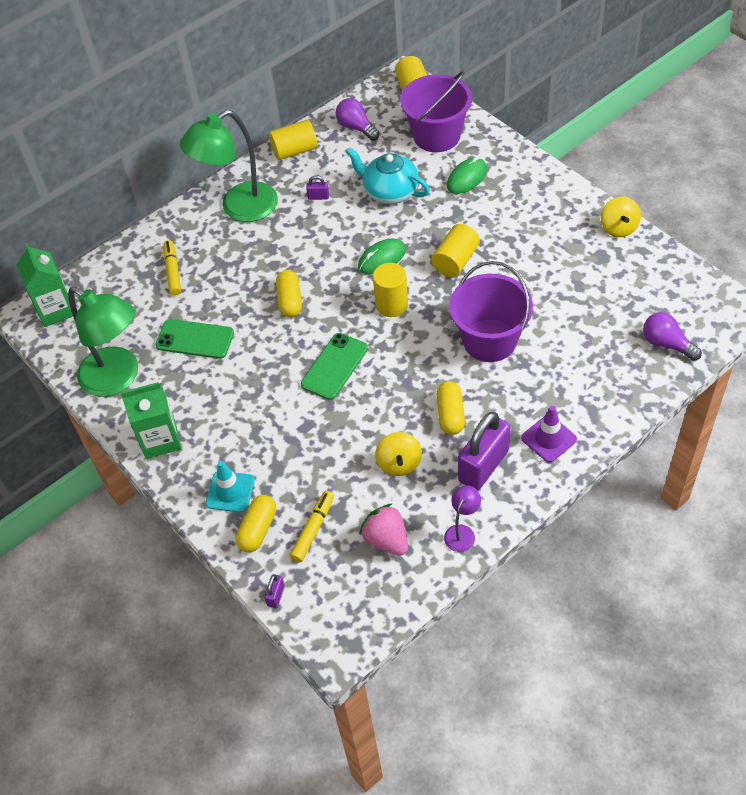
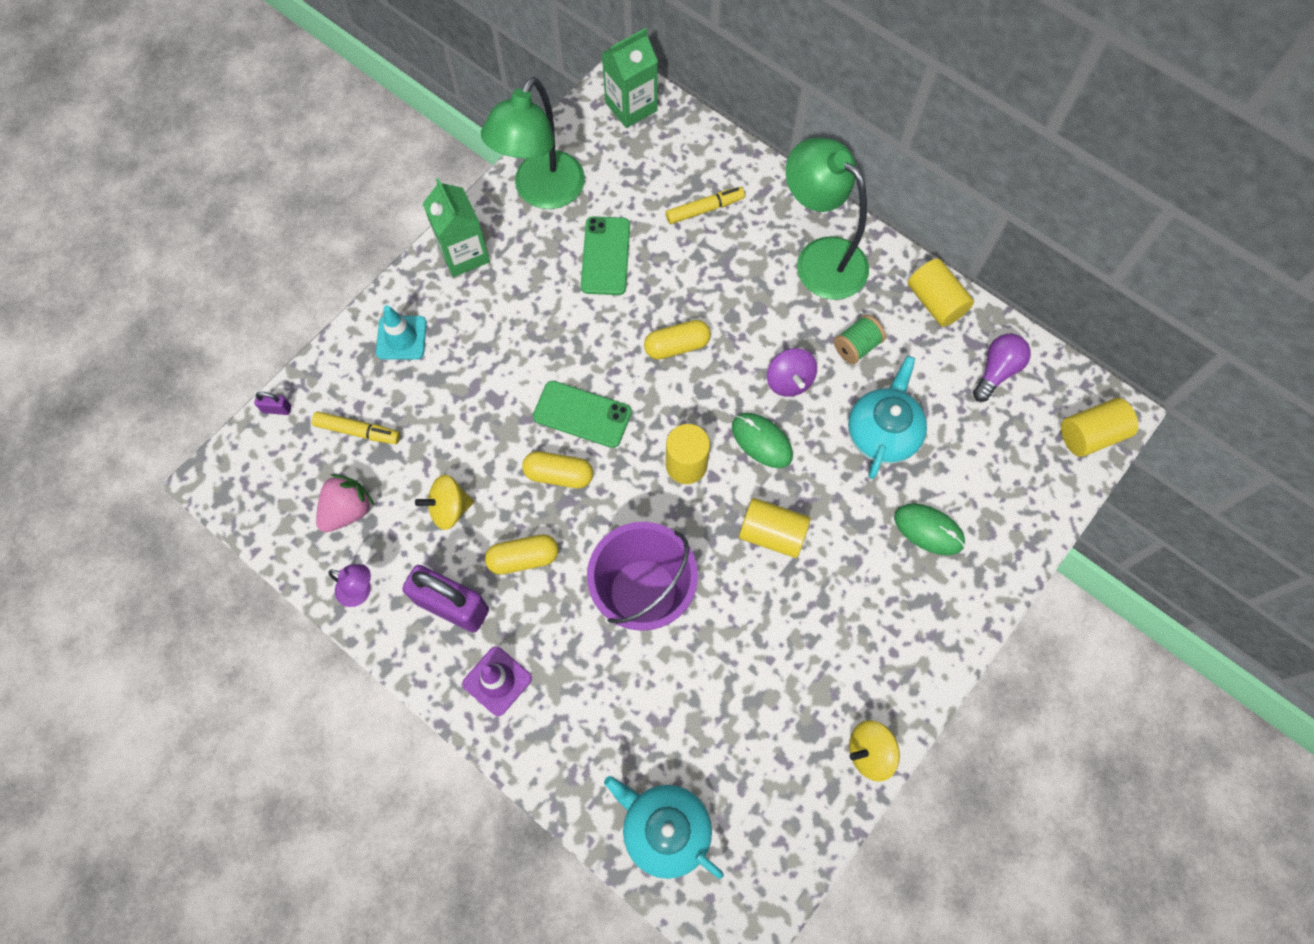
camera: 75 degrees right, 15 degrees up
(258, 529) = (356, 375): yellow capsule -> yellow capsule (559, 474)
(318, 197) = (856, 346): purple padlock -> green spool
(336, 237) = (789, 381): none -> purple spinning top
(437, 136) = (1004, 479): purple bucket -> none
(666, 344) = (664, 829): purple light bulb -> turquoise teapot

